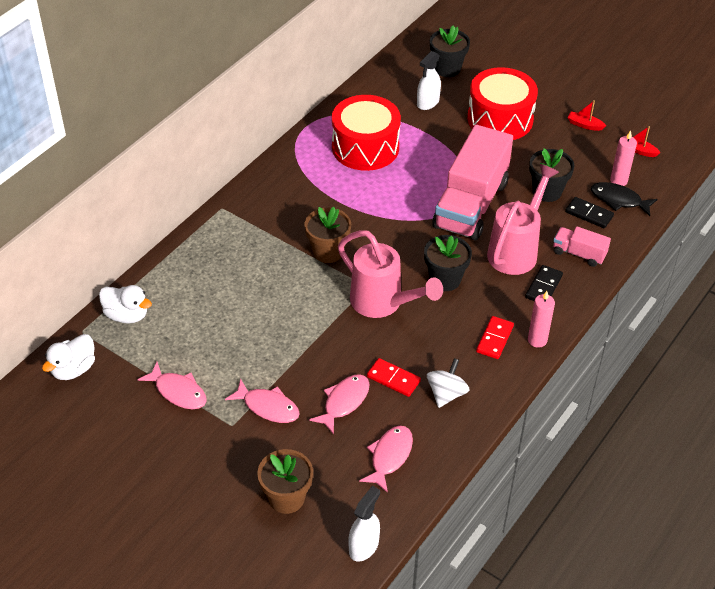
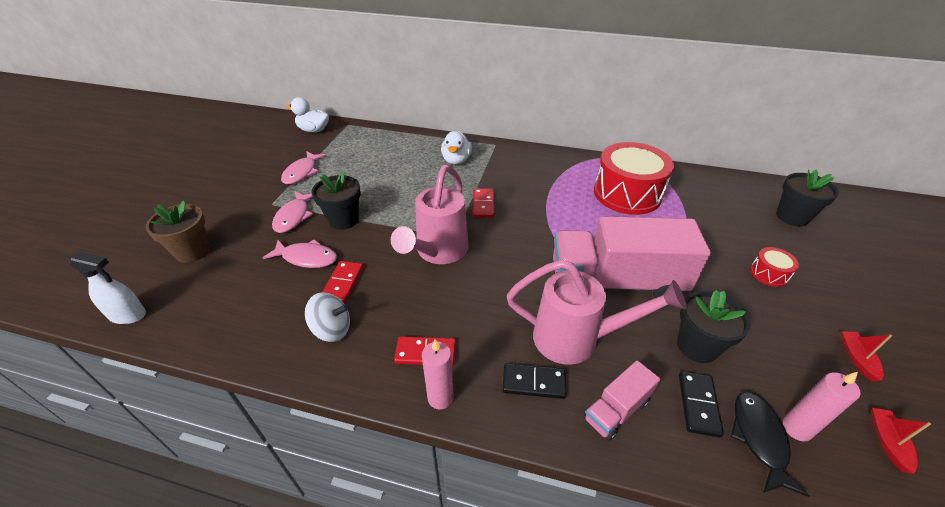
camera: 70 degrees right, 5 degrees down
(127, 315) = (368, 136): white duck -> white duck (456, 160)
(328, 252) = (483, 204): brown flower pot -> red domino
(389, 456) = (241, 305): pink fish -> none
(428, 103) = (728, 216): white spray bottle -> none
(445, 279) = (493, 288): black flower pot -> black flower pot (343, 220)
(500, 119) = (769, 274): red drum -> red drum, size x0.43
(579, 254) = (616, 410): pink truck -> pink truck turned 135 degrees counterclockwise

